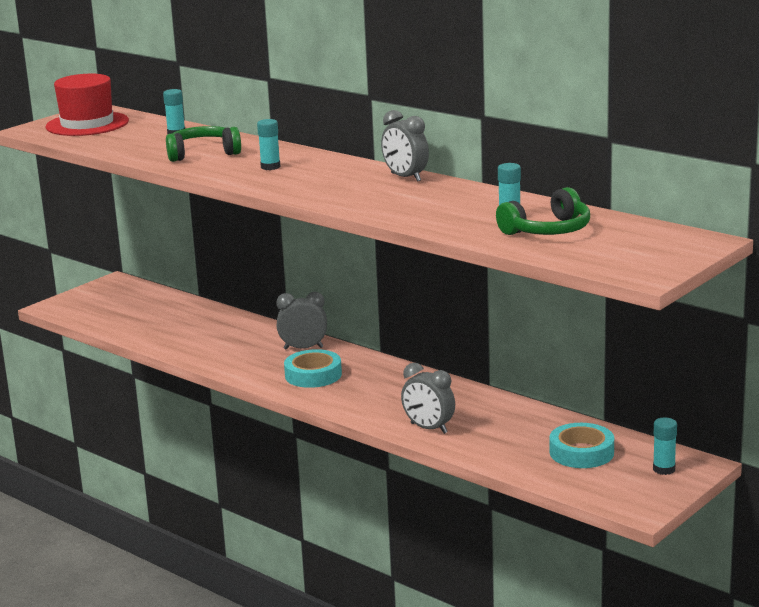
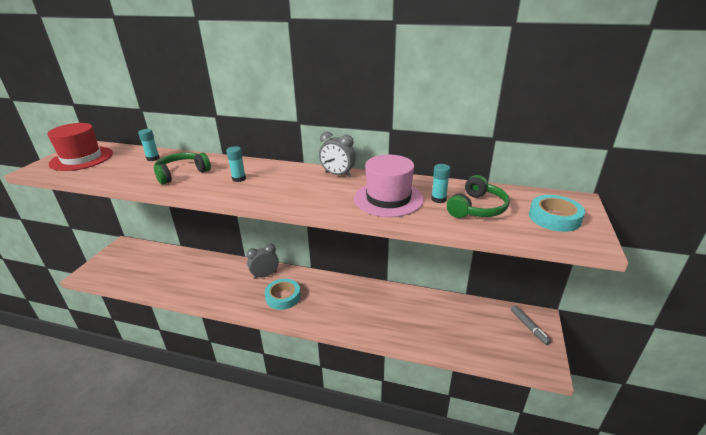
camera: 25 degrees left, 10 degrees up
(428, 428) = (379, 327): grey clock -> none
(443, 208) = (388, 198): none -> pink hat
(581, 452) = (476, 325): turquoise tape -> turquoise tape (554, 218)
(664, 469) = (528, 327): turquoise glue stick -> grey marker

